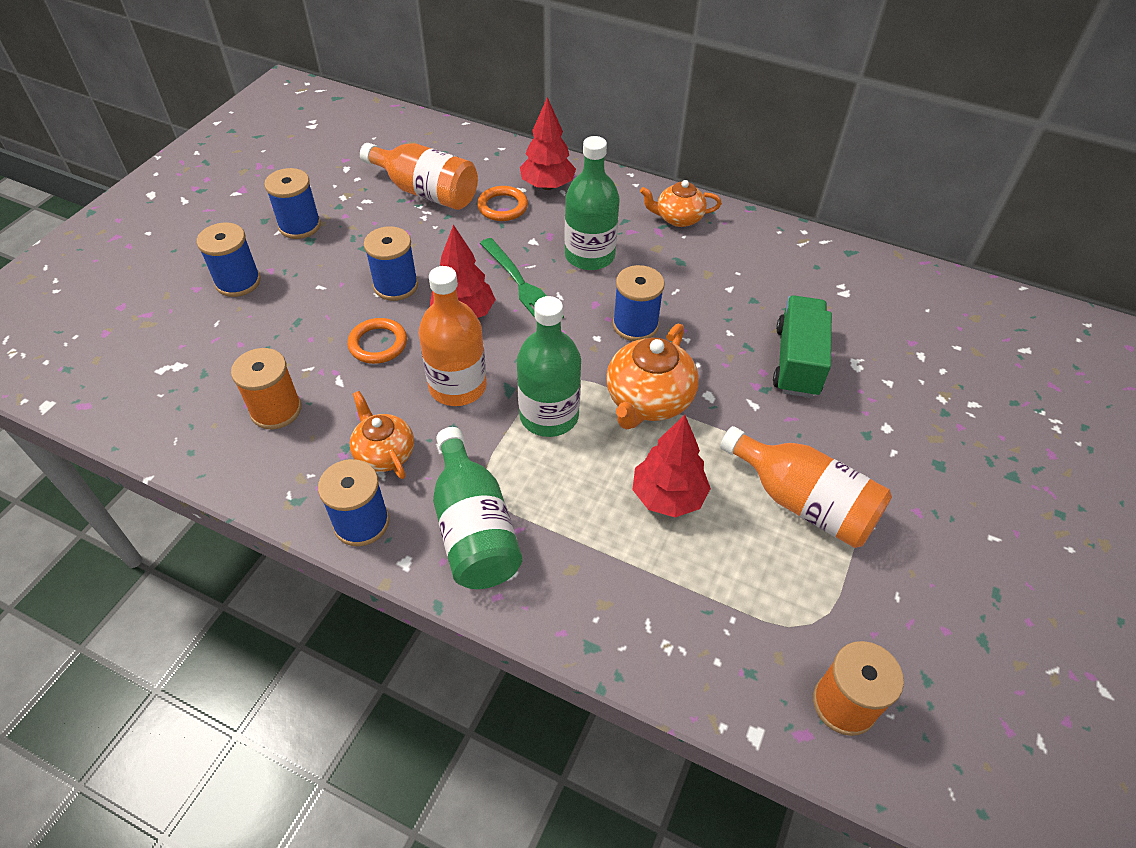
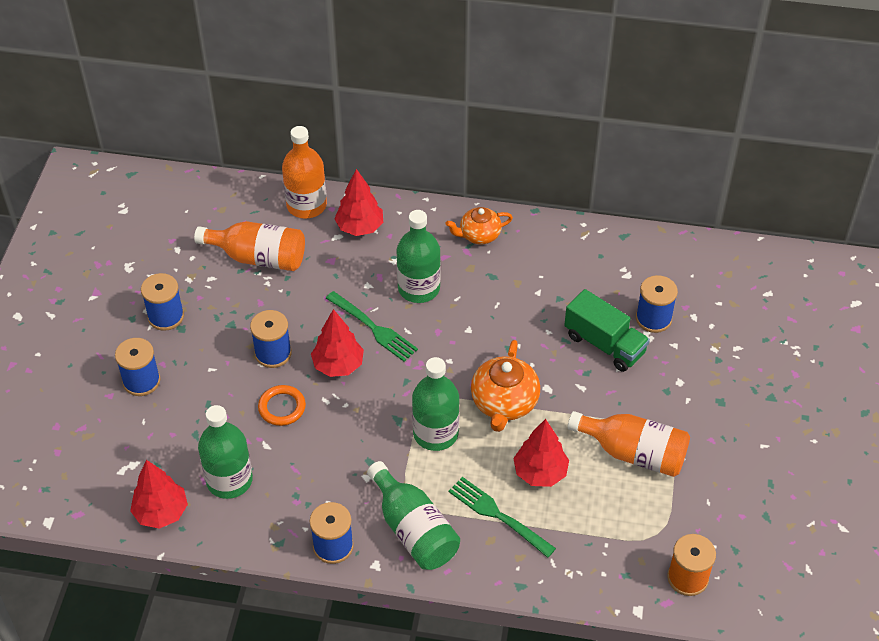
camera: 15 degrees left, 0 degrees up
(177, 427) = (161, 512): none -> red tree
(276, 410) = (229, 480): orange spool -> green bottle
(384, 453) = (326, 492): orange teapot -> none
(457, 386) = (358, 427): orange bottle -> orange bottle (306, 205)
(502, 207) = (330, 257): orange ring -> none
(593, 538) = (498, 515): none -> green fork
(635, 325) = (475, 342): blue spool -> blue spool (653, 318)
(797, 361) = (604, 344): green truck -> green truck turned 135 degrees clockwise

